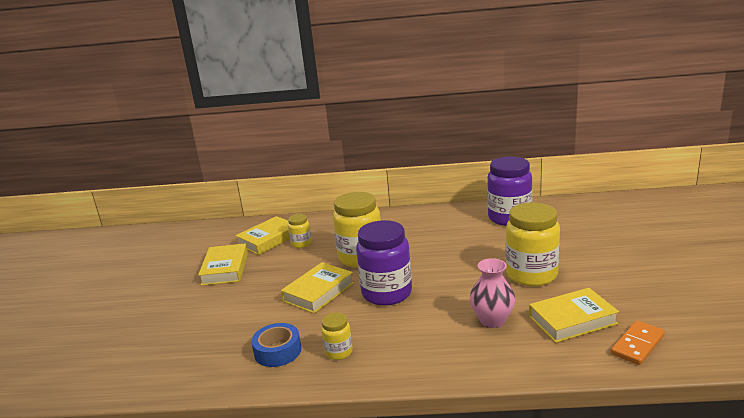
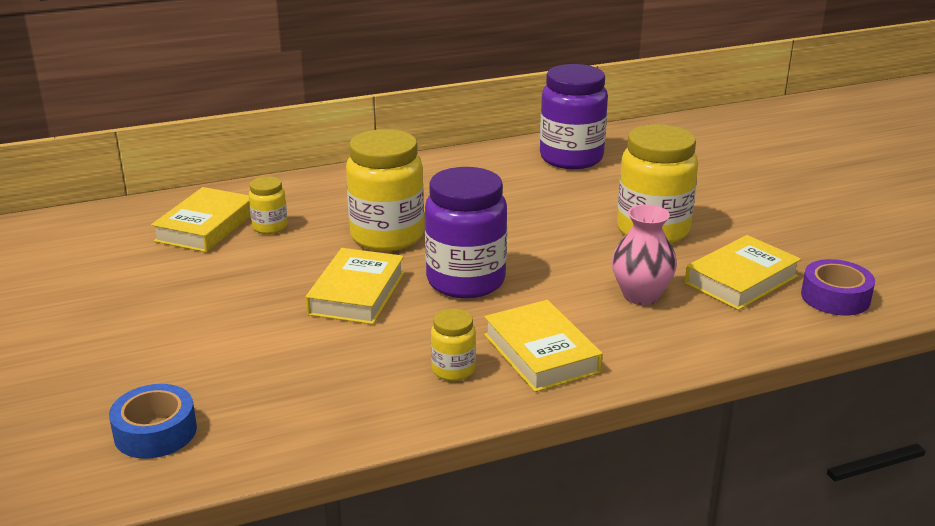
camera: 25 degrees left, 5 degrees up
(225, 269) = (163, 280): yellow book -> yellow book (541, 353)
(277, 351) = (356, 385): blue tape -> blue tape (155, 432)
(637, 345) = (835, 297): orange domino -> purple tape

